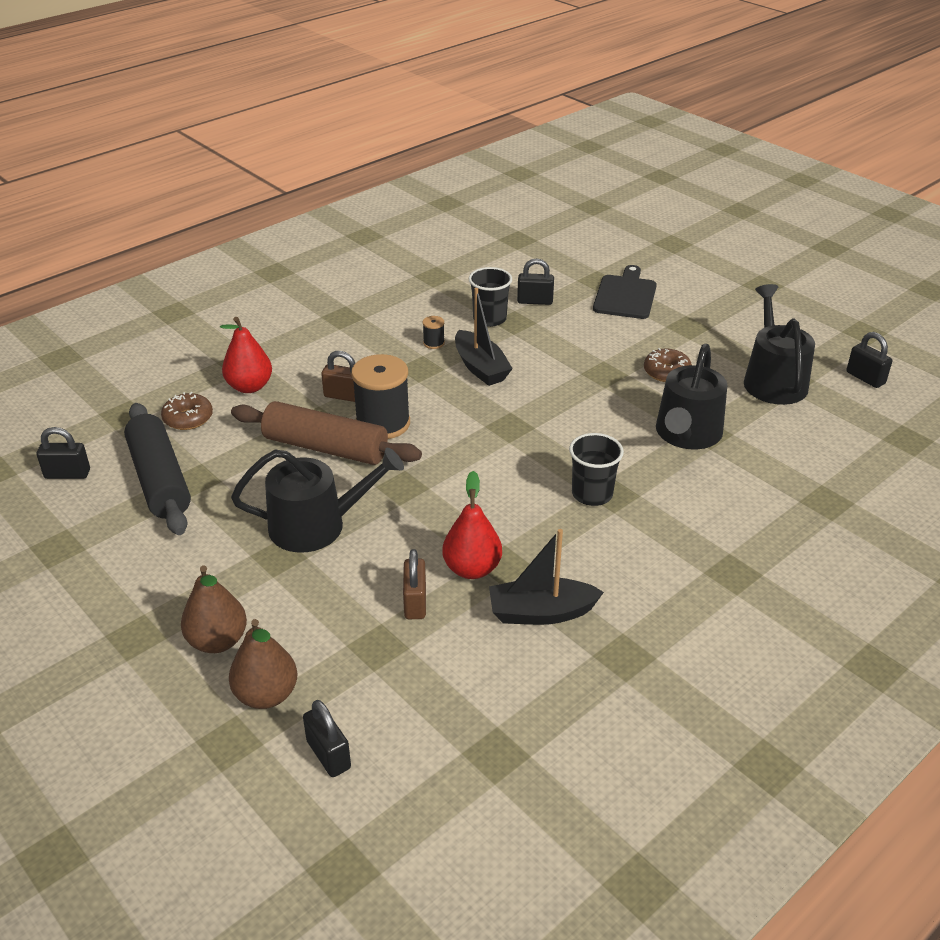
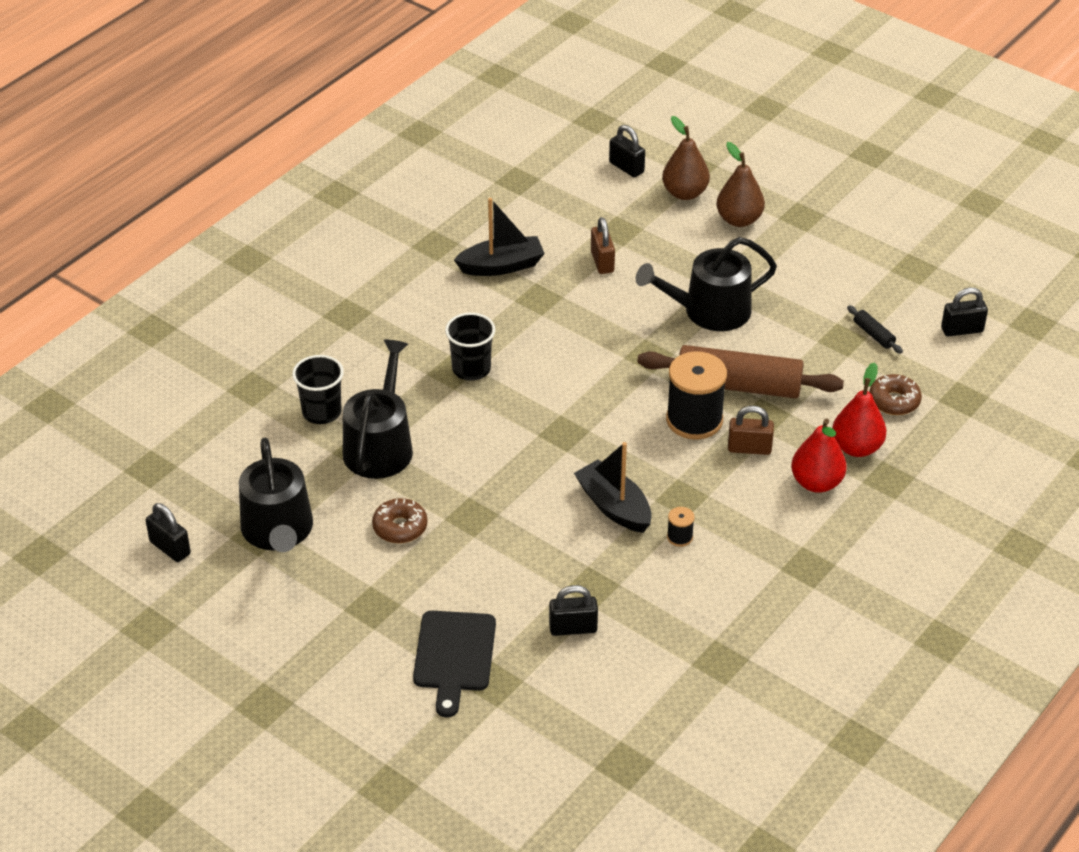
camera: 170 degrees right, 5 degrees up
(160, 480) = (873, 334): black rolling pin -> black rolling pin, size x0.41
(472, 569) = (564, 291): red pear -> red pear (816, 483)
(489, 319) = (623, 587): black cup -> black cup (321, 412)

